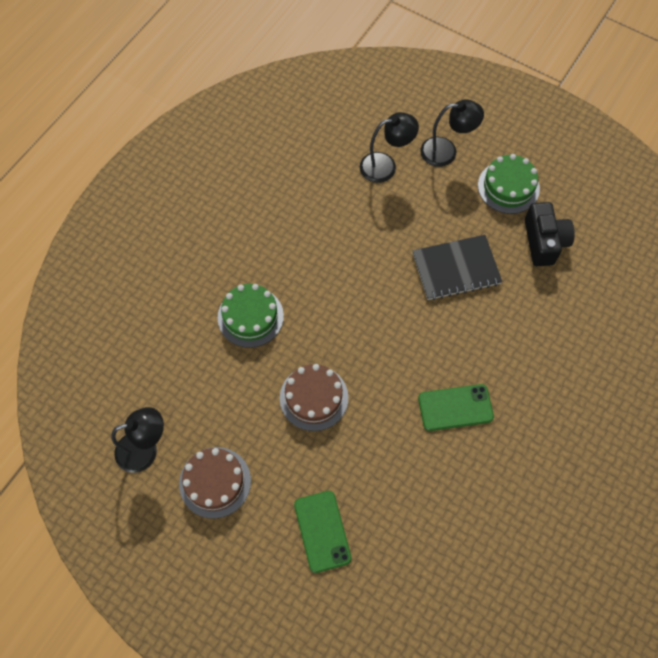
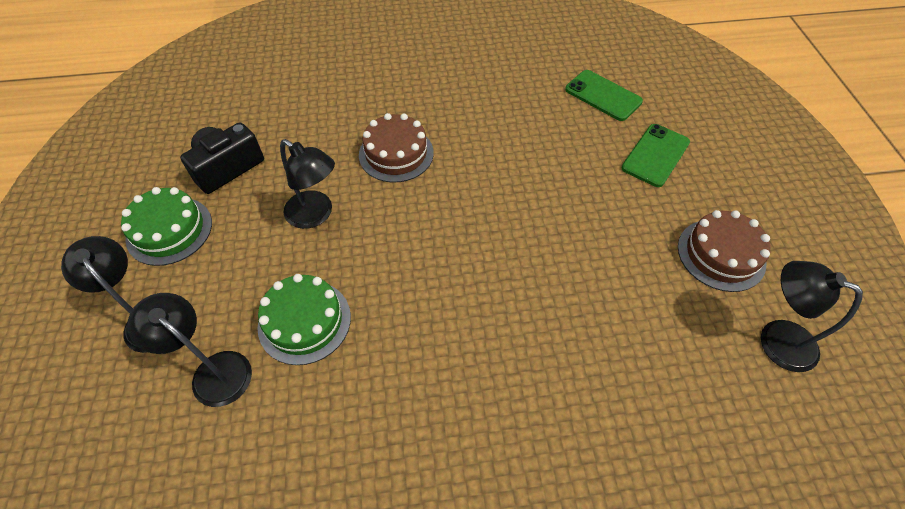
camera: 130 degrees left, 10 degrees down
(250, 317) = (545, 360): green cake -> green cake (304, 321)
(314, 397) = (563, 237): brown cake -> brown cake (396, 153)
(455, 408) = (462, 137): green phone -> green phone (603, 95)
(456, 268) = (316, 215): black notebook -> black lamp

